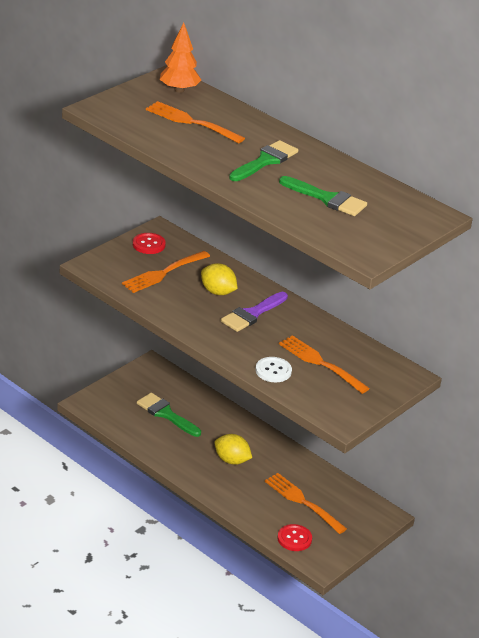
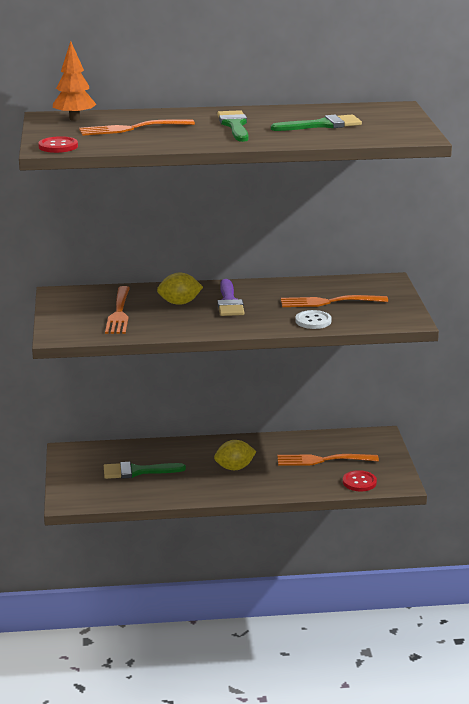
camera: 45 degrees left, 10 degrees down
(149, 244) = (70, 304): red button -> red button (58, 146)

